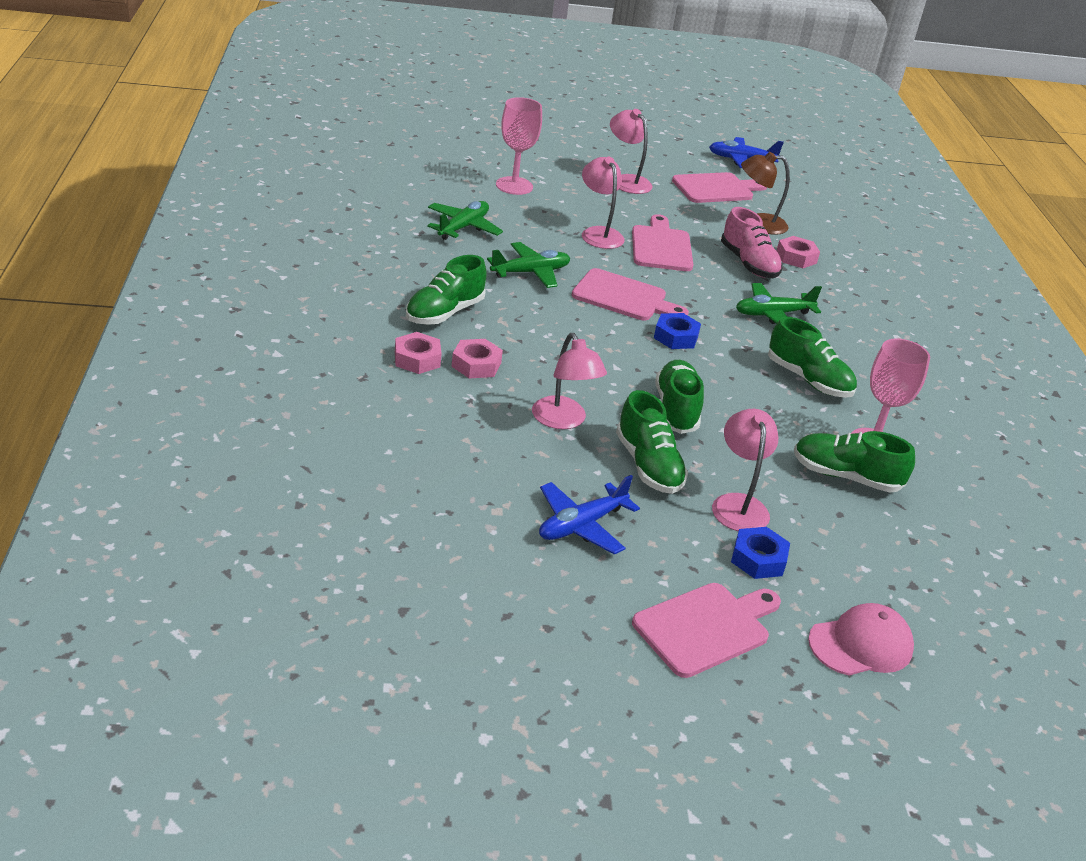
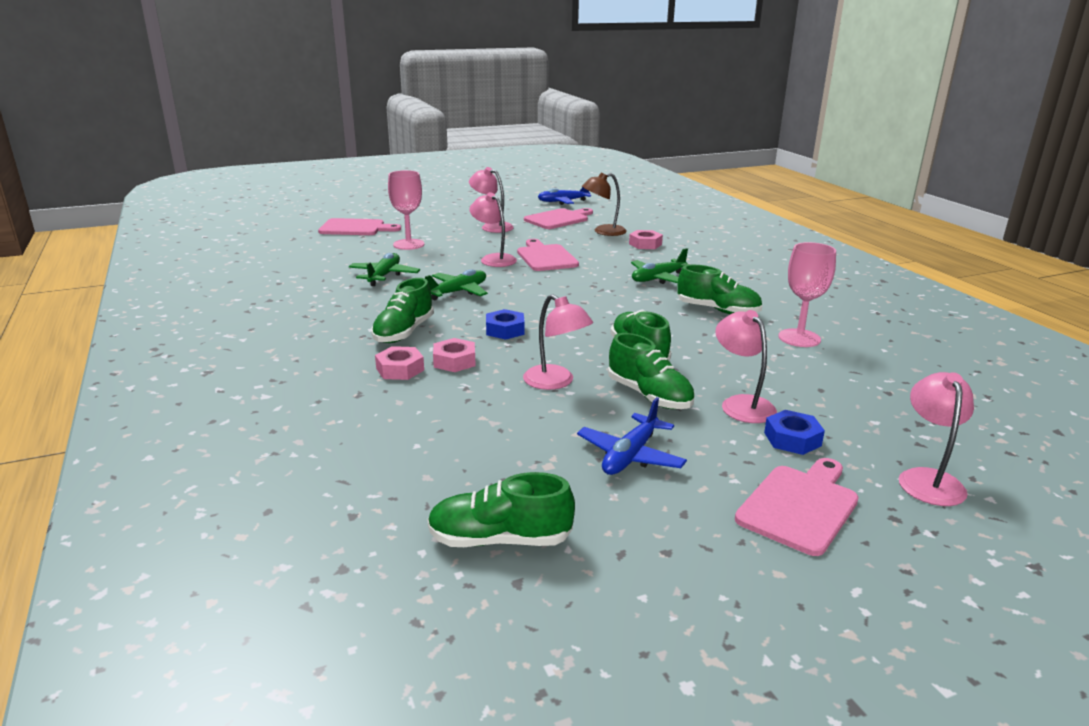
camera: 15 degrees left, 10 degrees down
(624, 297) = (542, 291): pink cutting board -> pink cutting board (355, 228)
(675, 337) = (600, 307): blue nut -> blue nut (505, 330)
(748, 264) = (616, 254): pink shoe -> none
(845, 477) = (801, 364): green shoe -> green shoe (500, 540)
(860, 644) = (928, 479): pink cap -> pink lamp

